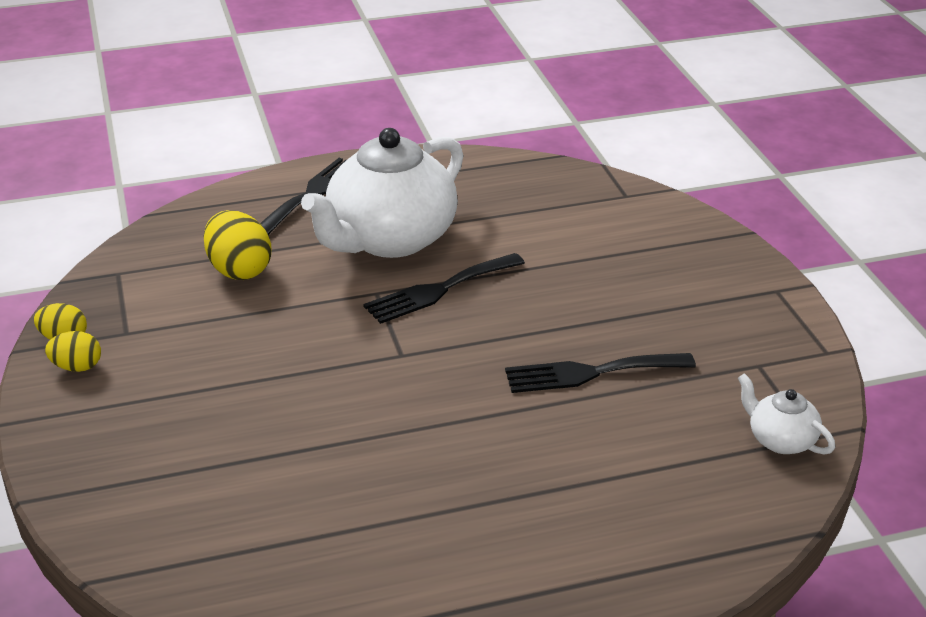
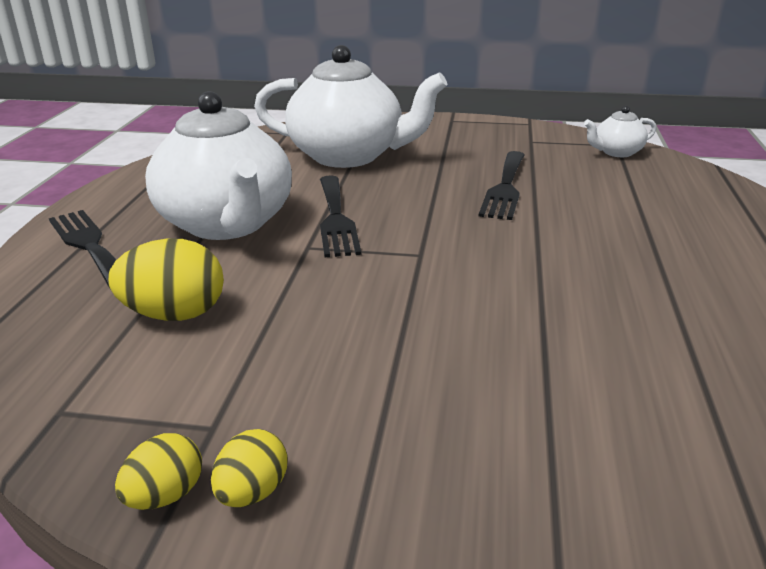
camera: 65 degrees left, 5 degrees down
(594, 252) = (348, 156): none -> white teapot

